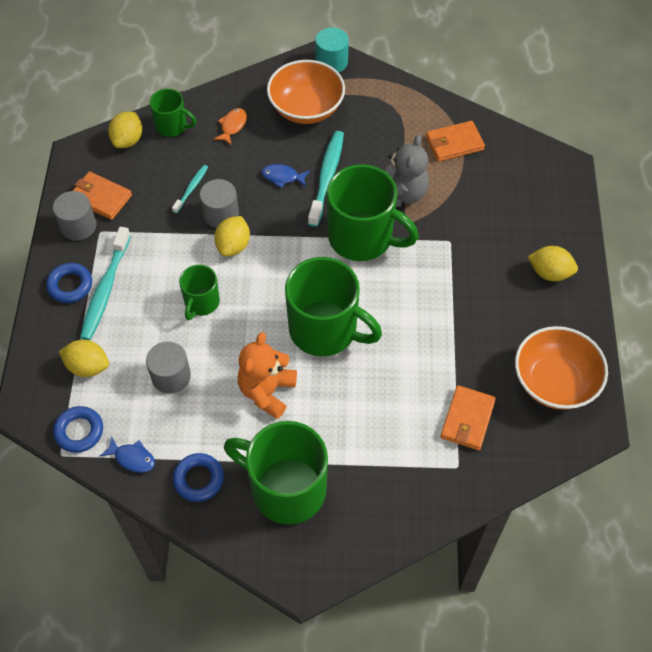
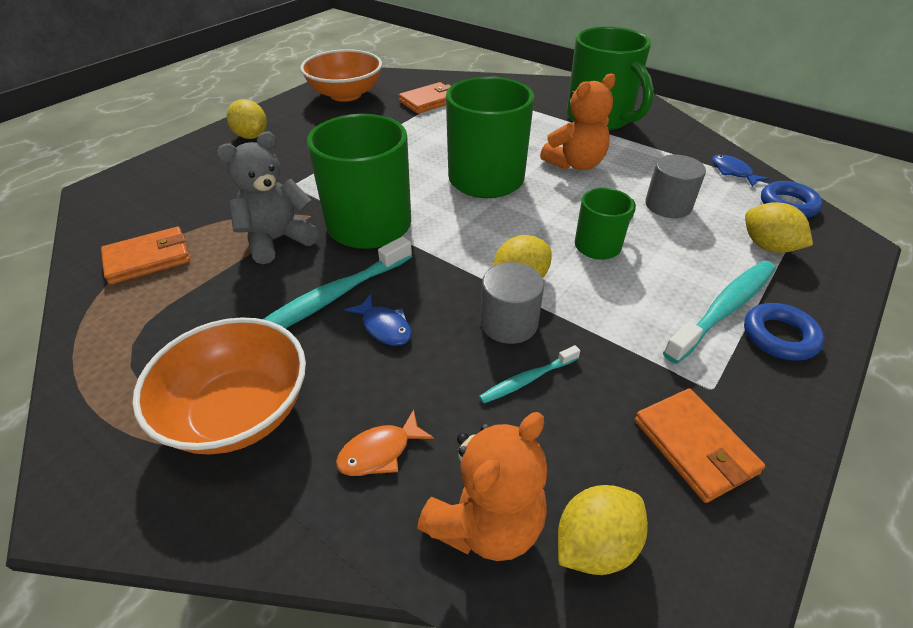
camera: 145 degrees left, 15 degrees down
(78, 226) = (750, 416): grey cylinder -> none
(172, 126) = (486, 523): green mug -> orange teddy bear
(198, 479) = (672, 143): blue ring -> none
(331, 62) = (90, 480): turquoise cylinder -> none
(454, 143) = (148, 258): orange wallet -> orange wallet turned 45 degrees counterclockwise

